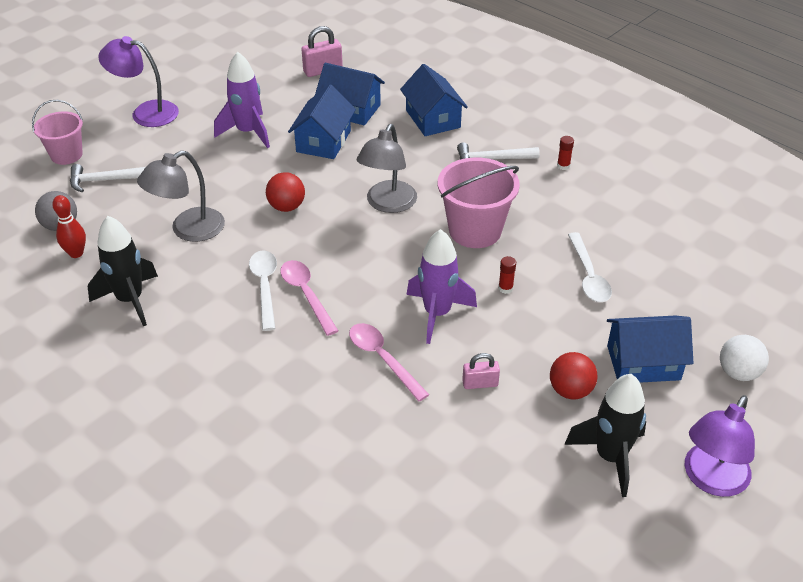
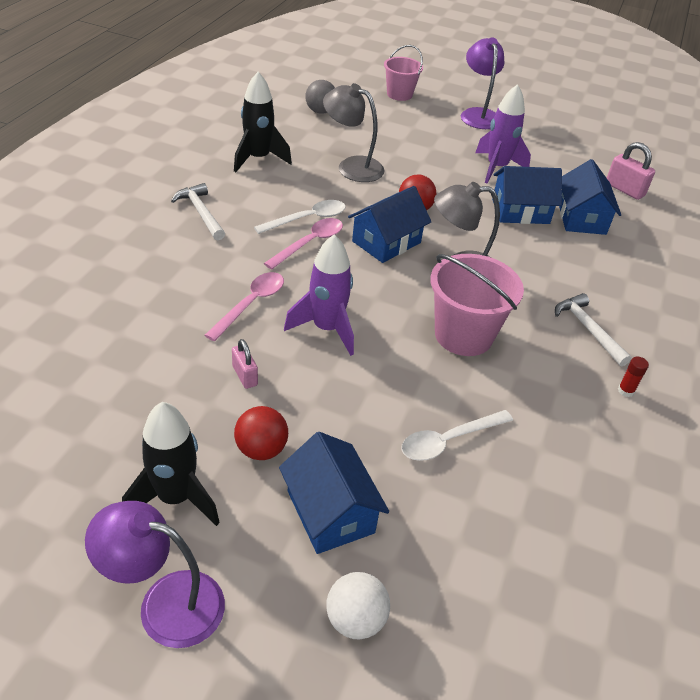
camera: 65 degrees right, 0 degrees up
(76, 253) = (295, 124): red bowling pin -> none
(106, 180) = (384, 117): white hammer -> white hammer (201, 213)
(433, 119) = (617, 274): blue house -> blue house (386, 242)
(505, 288) = (389, 373): red glue stick -> none

